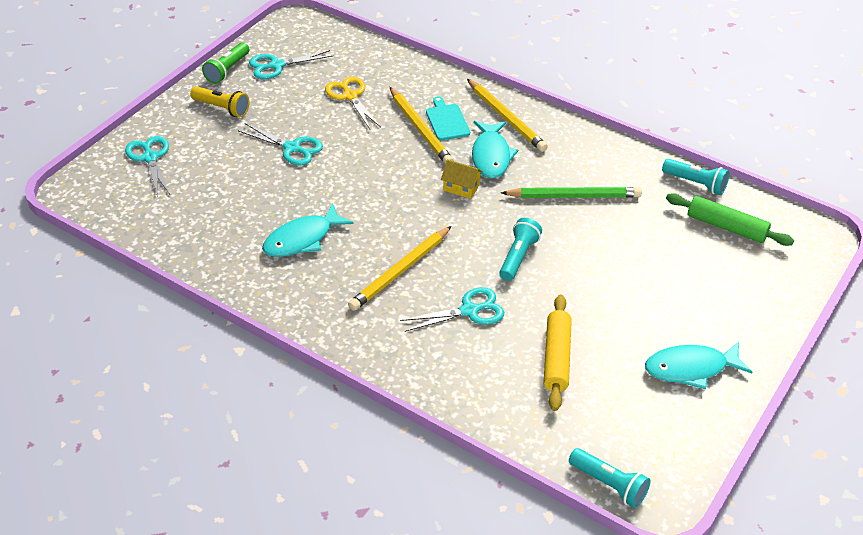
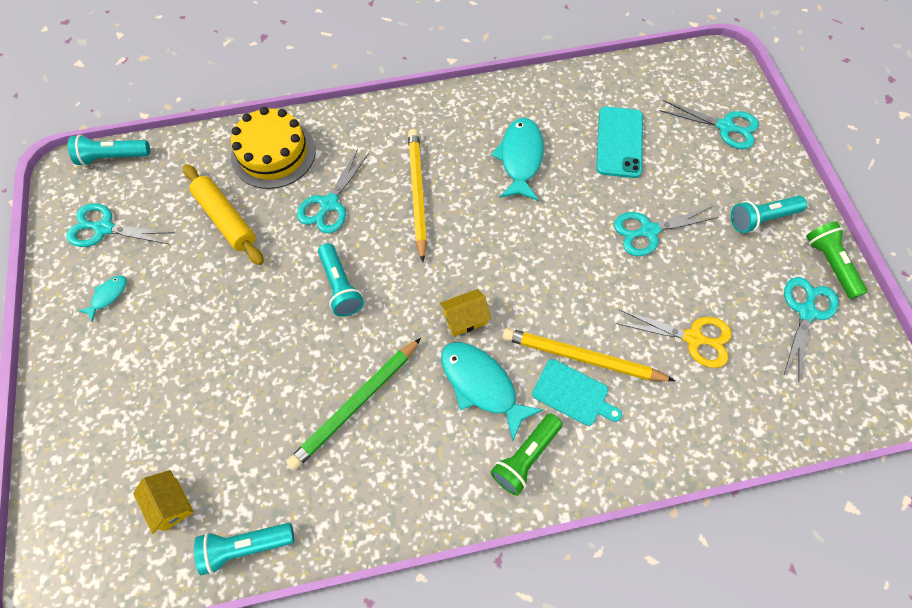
camera: 135 degrees right, 20 degrees up
(222, 108) = (761, 219): yellow flashlight -> turquoise flashlight
(226, 199) = (619, 142): none -> turquoise phone
(471, 380) = (273, 153): none -> yellow cake
(506, 118) = (525, 457): yellow pencil -> green flashlight
(660, 423) = (104, 228): none -> turquoise scissors
(690, 368) = (108, 296): turquoise fish -> turquoise fish, size x0.49
(726, 227) = (171, 504): green rolling pin -> yellow house

